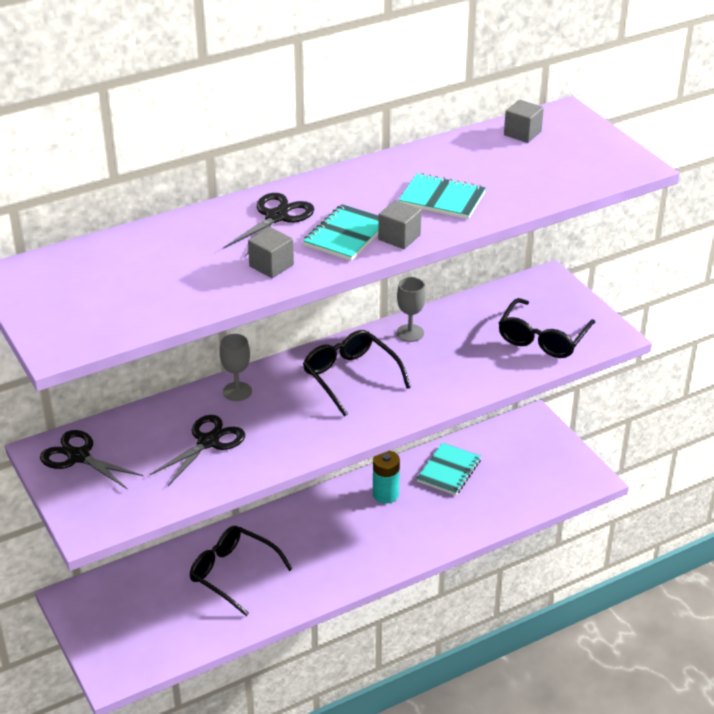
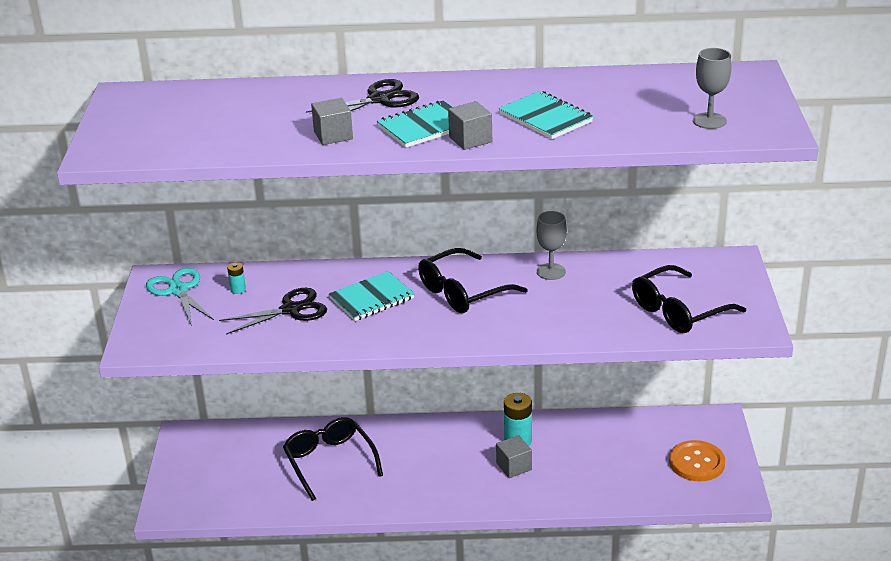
camera: 30 degrees right, 5 degrees down
(78, 457) = (178, 290): black scissors -> turquoise scissors
(138, 437) = (238, 289): none -> turquoise battery
(237, 391) = (352, 277): grey goblet -> grey goblet (709, 121)
(350, 376) = (462, 292): black glasses -> black glasses turned 120 degrees counterclockwise
(449, 471) = (595, 439): turquoise notebook -> turquoise notebook (372, 298)
(522, 133) = (686, 81): grey cube -> grey cube (514, 466)
(543, 463) = (696, 462): none -> orange button

